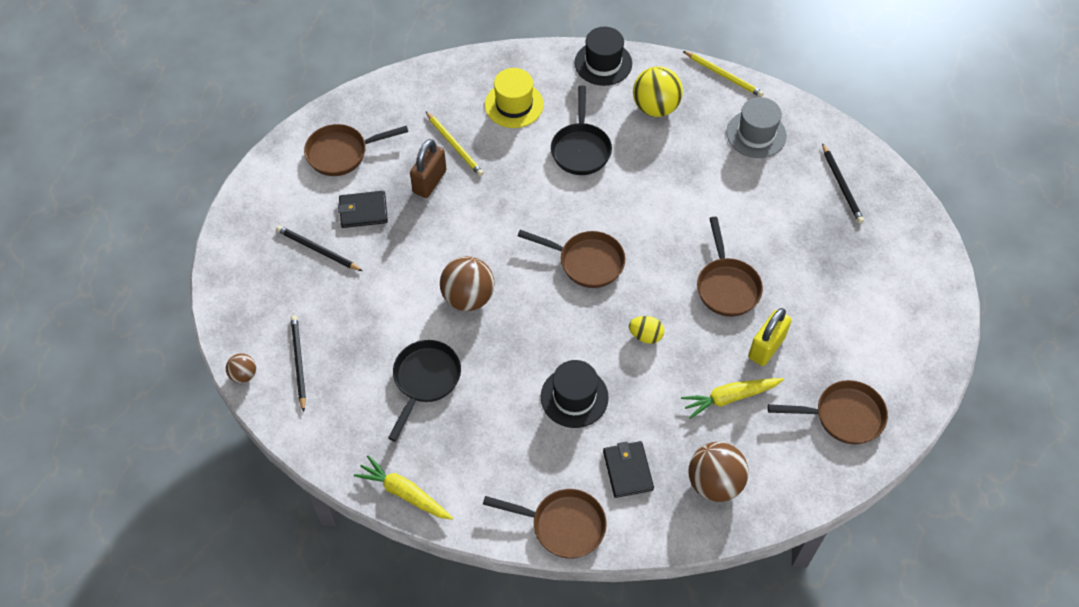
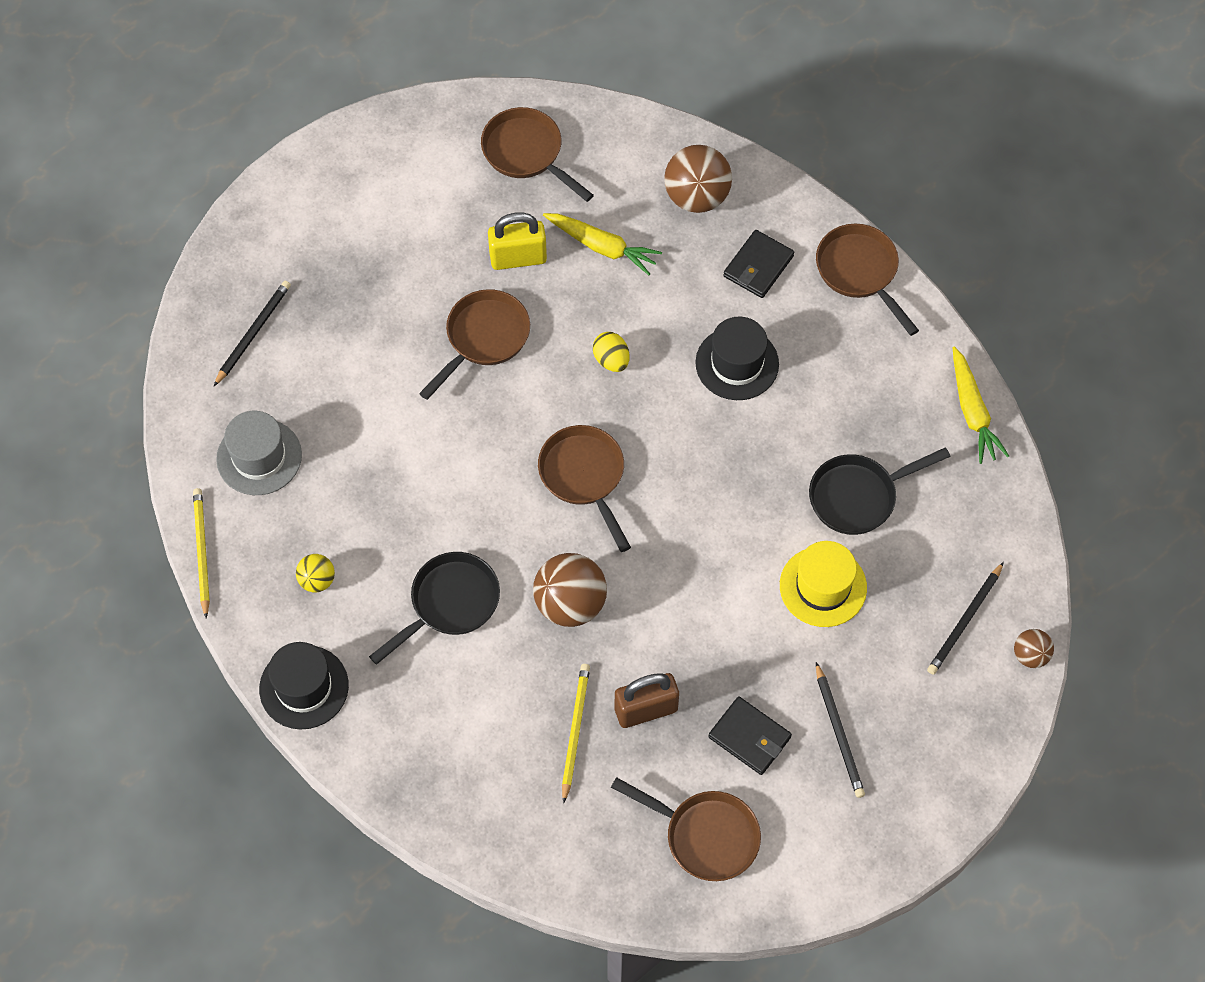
camera: 135 degrees left, 5 degrees up
(468, 297) = (736, 542): brown ball -> brown ball (570, 603)
(514, 105) = (457, 724): yellow hat -> yellow hat (823, 586)
(655, 107) = (317, 580): yellow ball -> yellow ball, size x0.53

